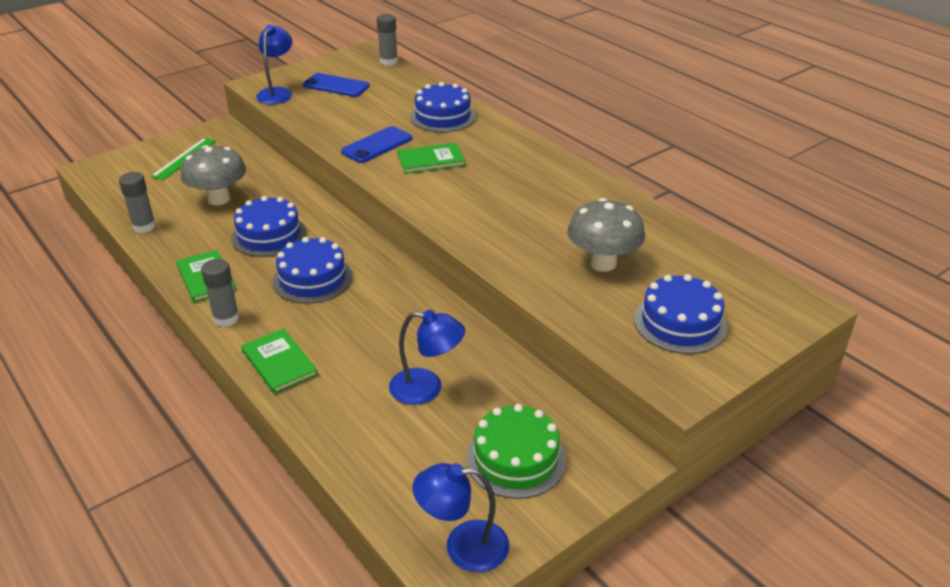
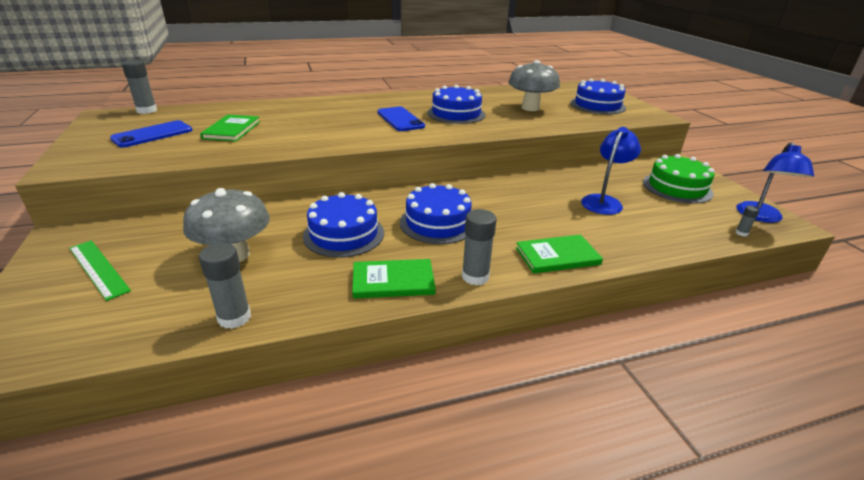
camera: 70 degrees left, 5 degrees down
(277, 93) = (111, 160): blue lamp -> none
(377, 145) = (299, 137): blue phone -> blue phone (400, 119)
(399, 518) = (741, 233): none -> grey glue stick
(431, 160) = (352, 124): green book -> green book (232, 130)
(443, 116) = (286, 111): blue cake -> blue cake (456, 114)

